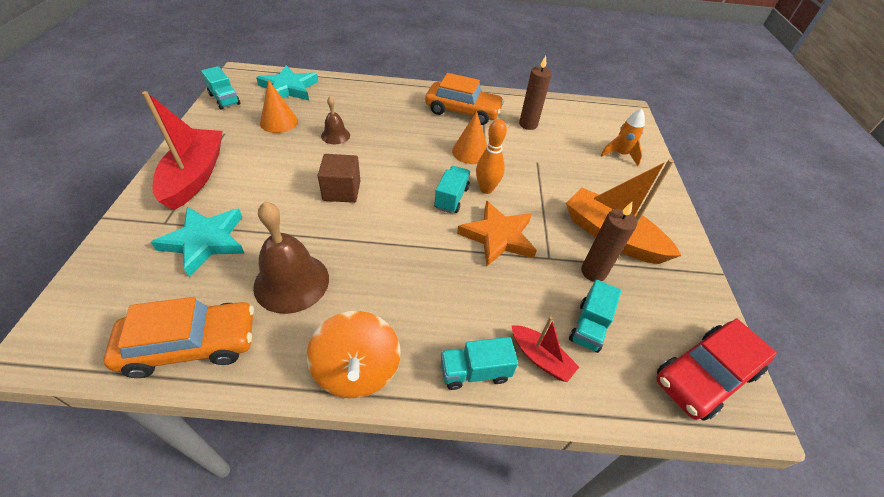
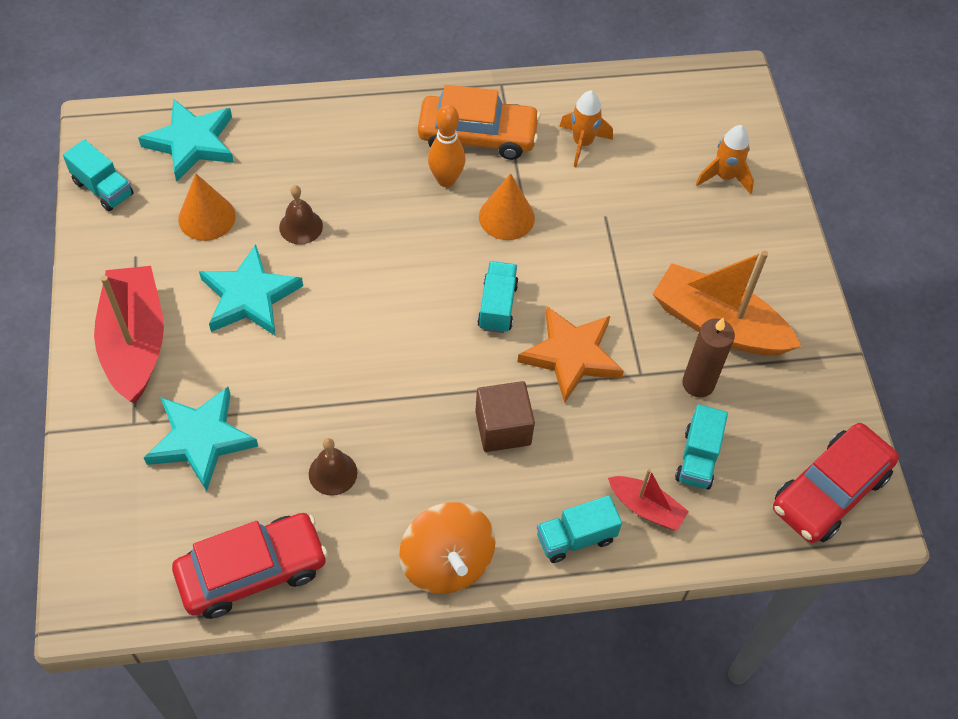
camera: 10 degrees left, 10 degrees up
(191, 345) = (252, 571): orange car -> red car
(285, 165) = (249, 297): none -> turquoise star
(291, 282) = (333, 473): brown bell -> brown bell, size x0.54
(341, 191) = (345, 325): brown cube -> brown cube (503, 428)
(486, 189) = (541, 281): orange bowling pin -> orange bowling pin (446, 180)
(528, 124) = (582, 143): brown candle -> orange rocket

